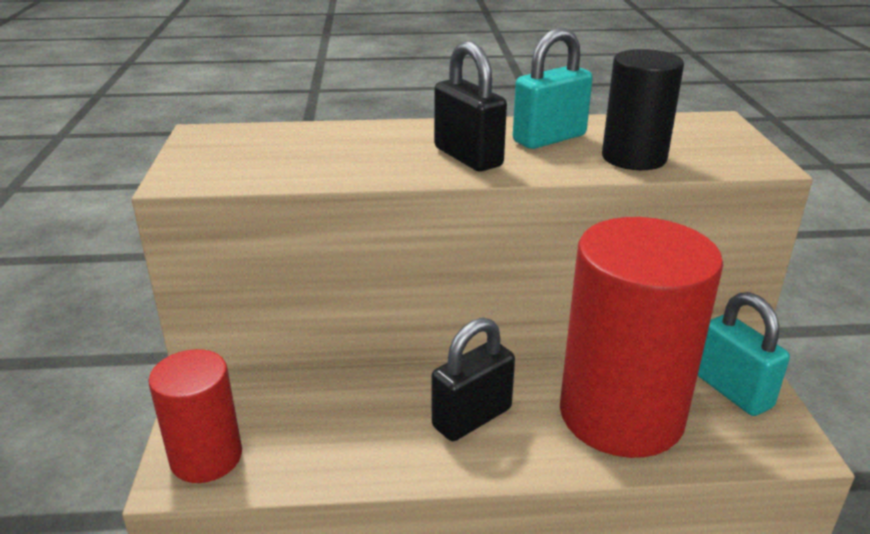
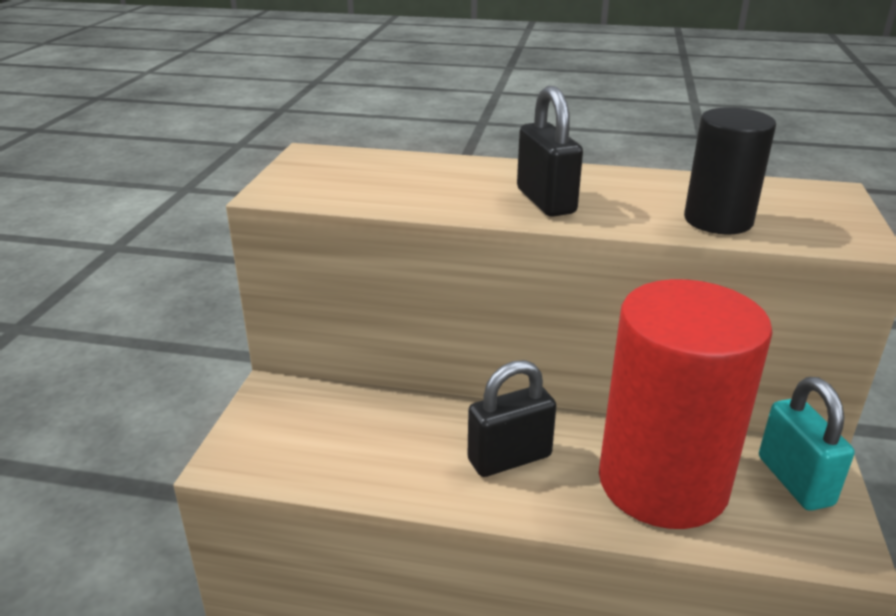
camera: 15 degrees right, 0 degrees up
(206, 457) = (257, 449): red cylinder -> none
(549, 138) = (638, 191): turquoise padlock -> none

